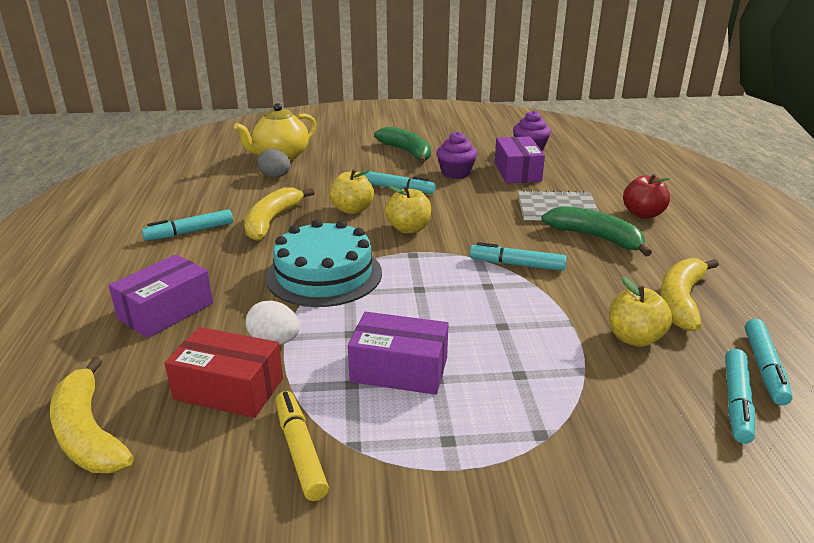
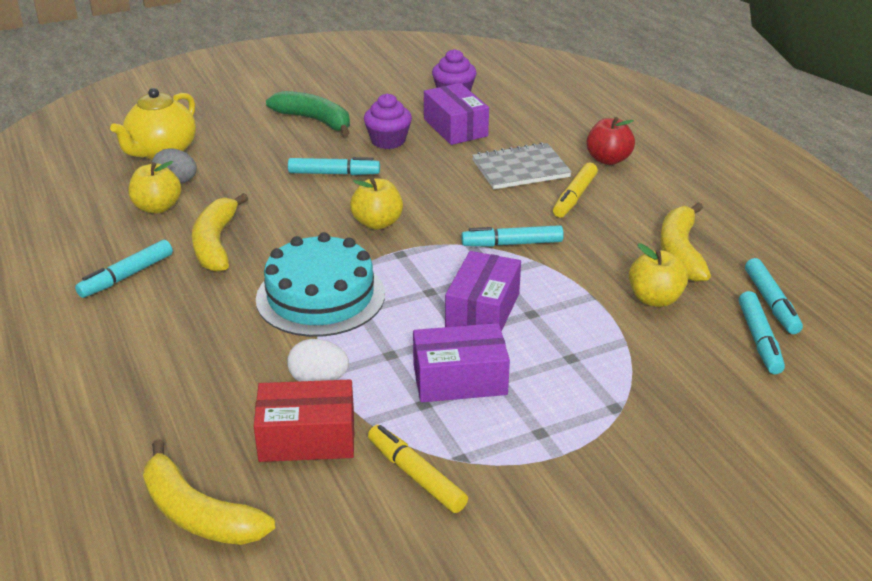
camera: 20 degrees left, 5 degrees up
(166, 311) = (176, 375): purple box -> purple box (483, 310)
(352, 210) = (299, 211): yellow apple -> yellow apple (157, 207)
(596, 238) = (574, 197): green banana -> yellow marker

